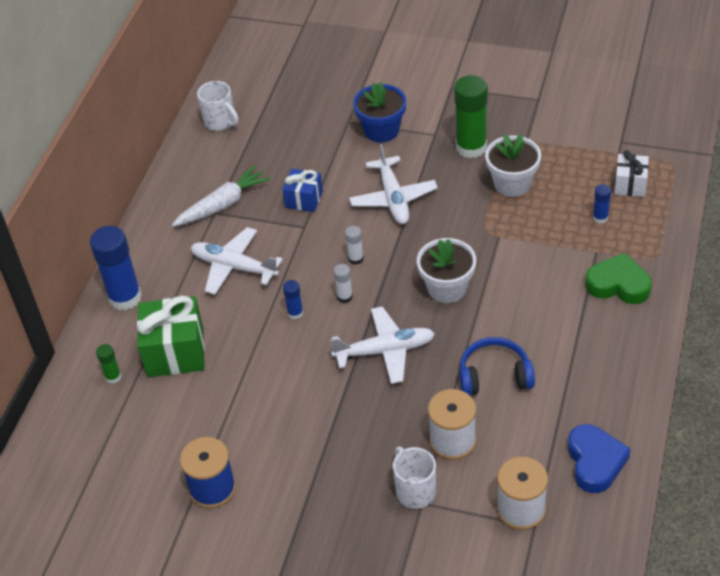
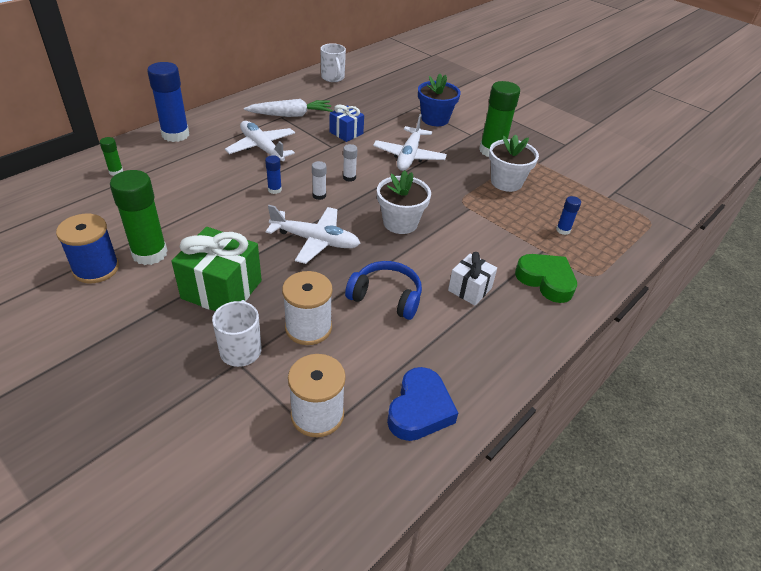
camera: 20 degrees right, 5 degrees down
(175, 352) = (171, 176): green gift -> green gift (222, 289)
(245, 447) = (150, 254): none -> green glue stick
(630, 185) = (604, 220): white gift -> white gift (469, 289)

